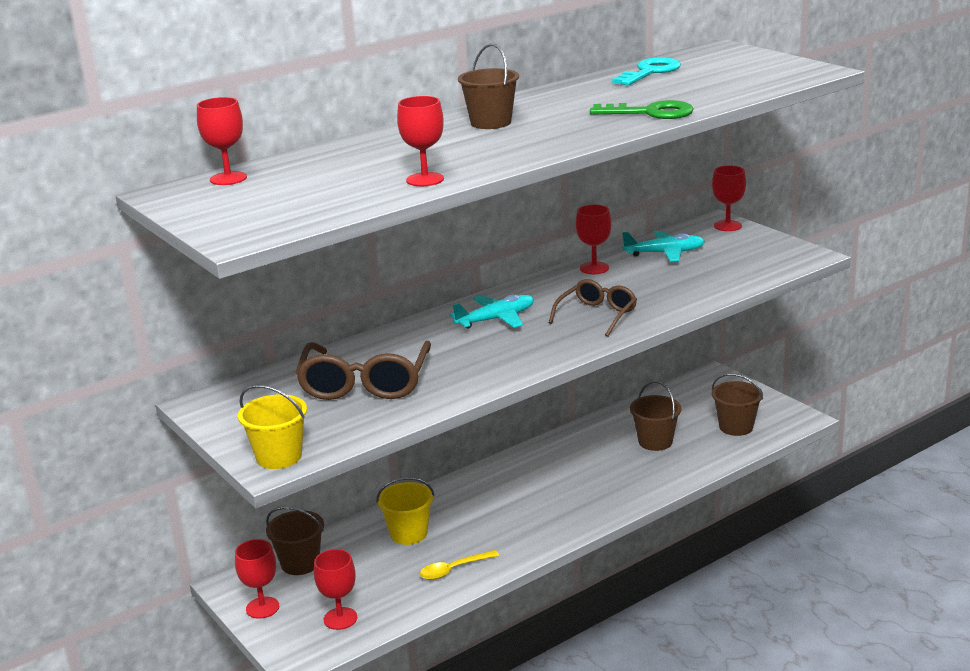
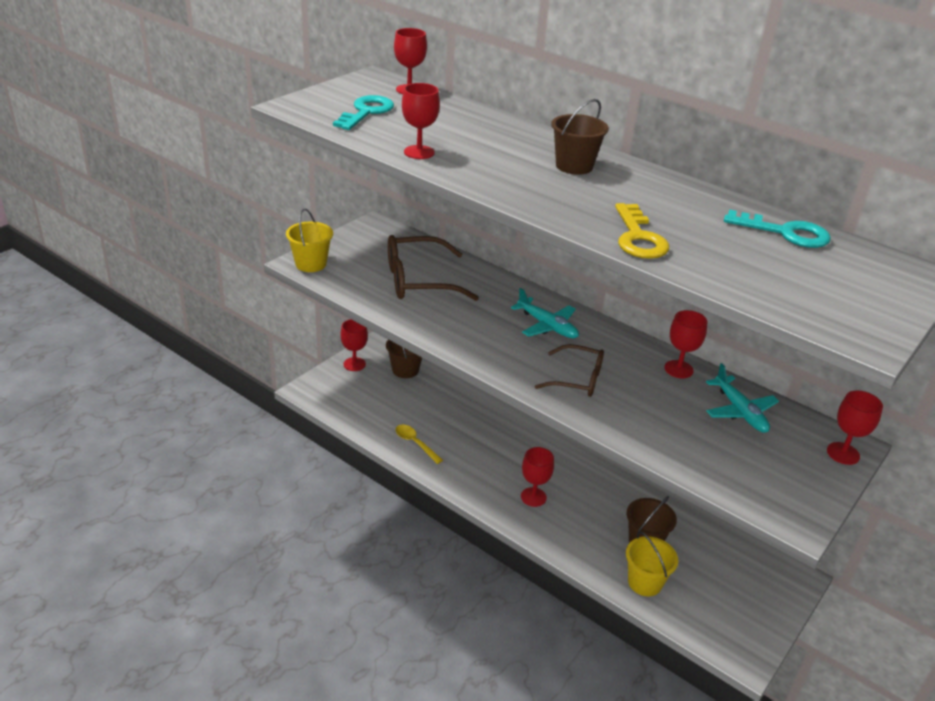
camera: 70 degrees right, 10 degrees up
(287, 200) = (366, 112): none -> turquoise key
(340, 618) = (349, 399): red goblet -> red goblet (533, 497)
(408, 533) = (454, 413): yellow bucket -> yellow bucket (645, 582)
(650, 113) = (638, 238): green key -> yellow key
(736, 427) = (700, 602): brown bucket -> none

